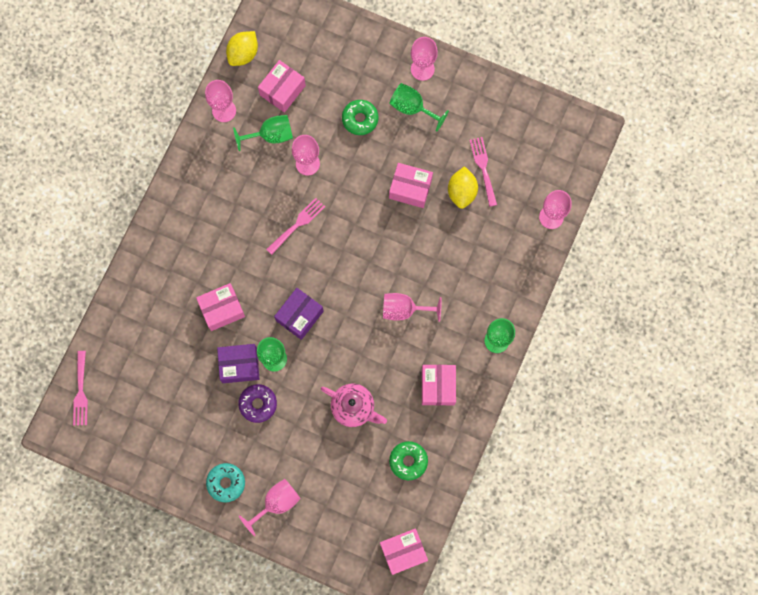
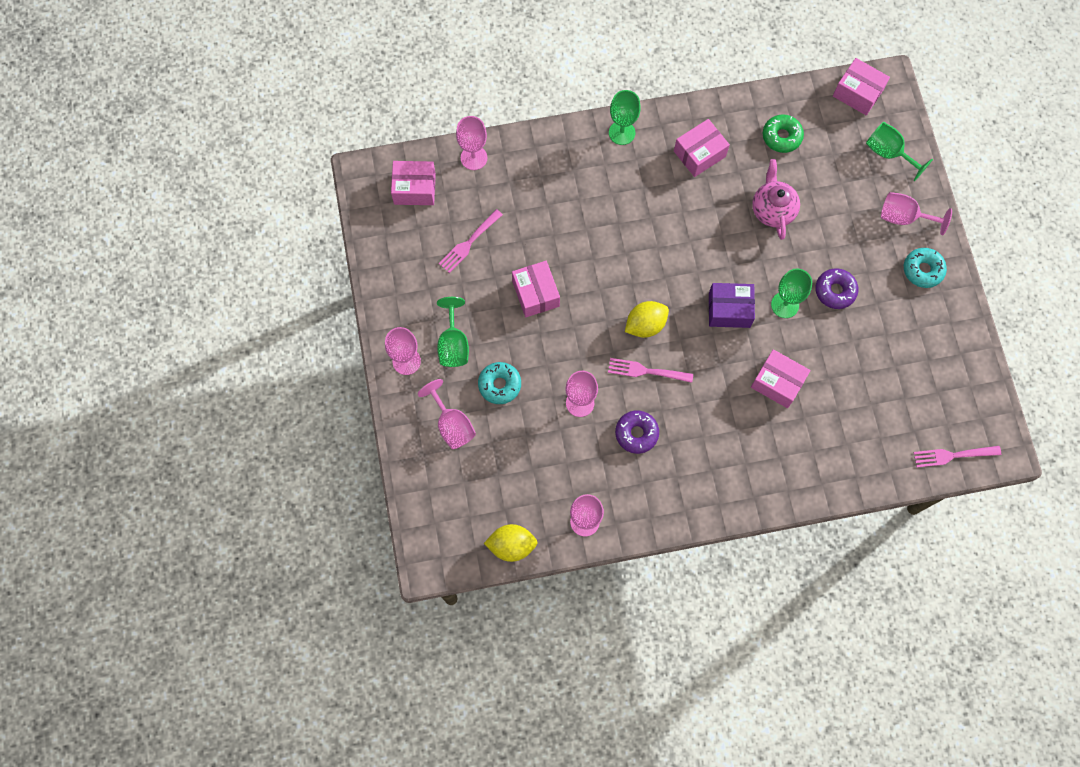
camera: 125 degrees left, 5 degrees down
(80, 391) = (952, 455): pink fork -> pink fork turned 150 degrees counterclockwise
(239, 365) = (814, 331): purple box -> none
(258, 186) = (636, 433): none -> purple donut
(271, 135) = (577, 457): green goblet -> green goblet (888, 153)
(282, 90) = (522, 479): pink box -> pink box (414, 189)
(360, 119) = (499, 385): green donut -> turquoise donut
(404, 309) = (653, 225): pink goblet -> pink goblet (452, 424)
(462, 192) = (505, 247): yellow lemon -> yellow lemon (645, 325)

